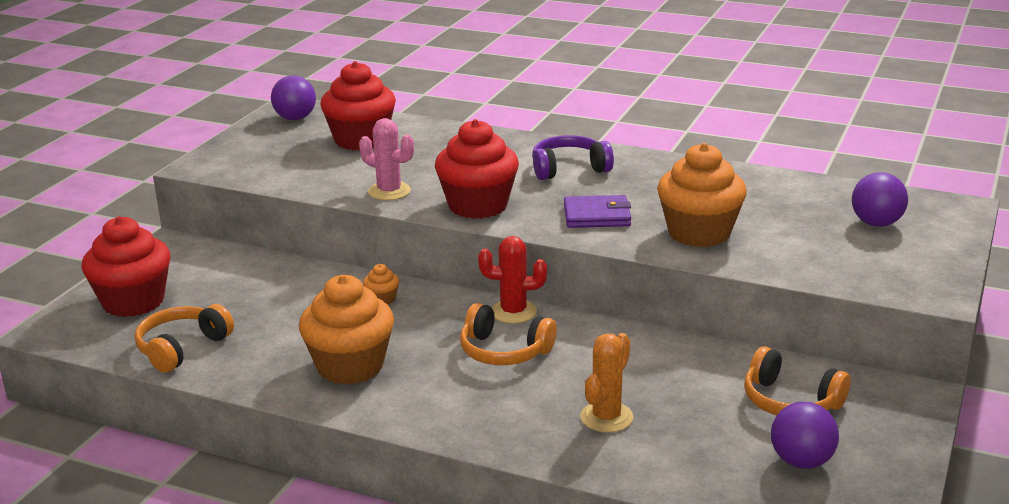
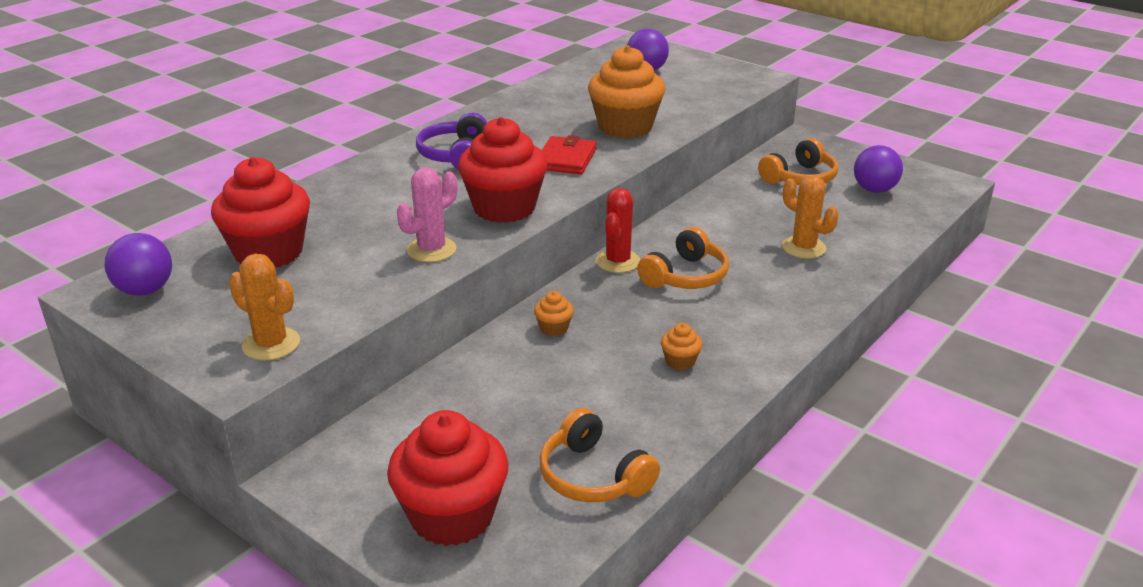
camera: 75 degrees left, 5 degrees up
(238, 168) = (271, 344): none -> orange cactus
(350, 366) = (680, 361): orange cupcake -> orange cupcake, size x0.42
(597, 216) = (566, 159): purple wallet -> red wallet

